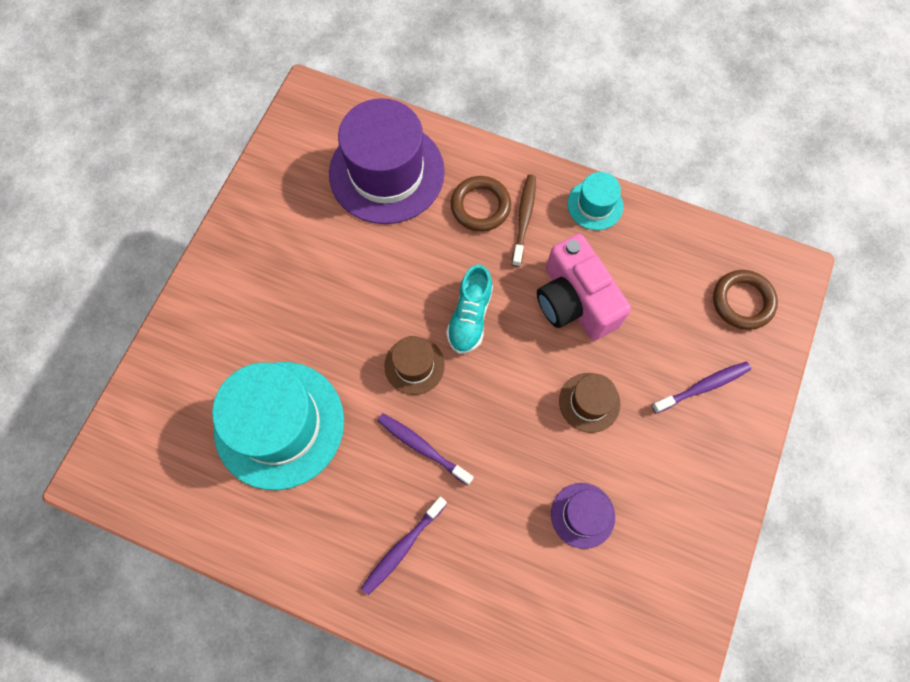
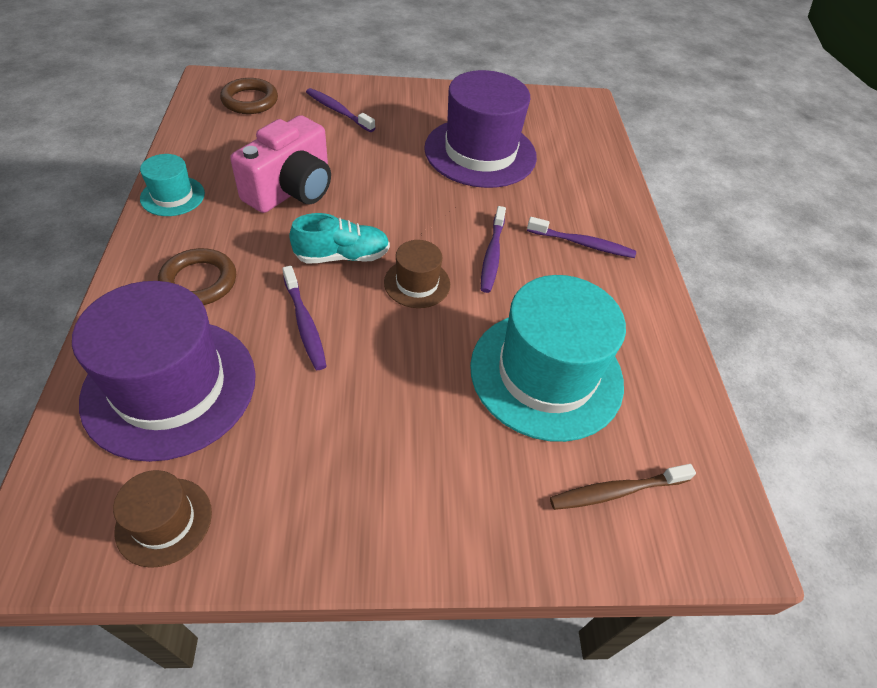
camera: 120 degrees left, 20 degrees down
(406, 267) = (304, 323): none -> purple toothbrush
(524, 219) = (206, 243): brown toothbrush -> brown toothbrush (616, 491)
(582, 515) = (480, 152): purple hat -> purple hat, size x2.10
(589, 402) = (386, 164): brown hat -> brown hat (164, 521)

